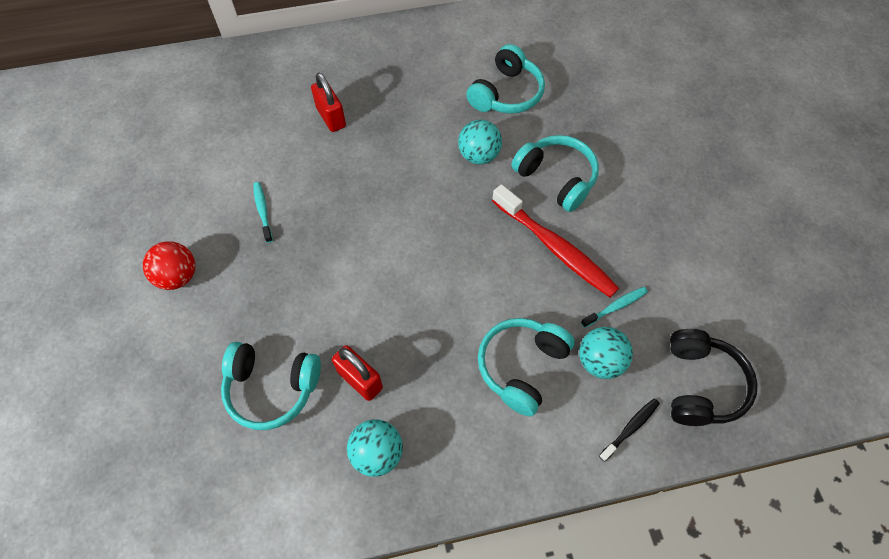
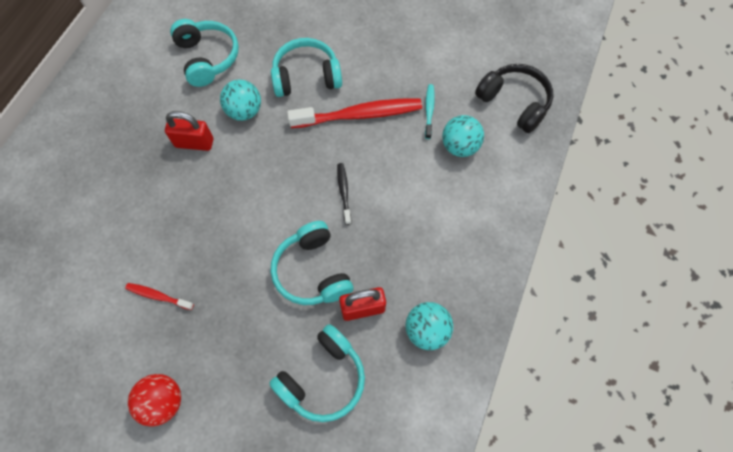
camera: 55 degrees left, 5 degrees up
(263, 211) = (158, 296): turquoise toothbrush -> red toothbrush
(331, 117) = (114, 190): red padlock -> red padlock (194, 143)
(522, 367) = (430, 195): turquoise headphones -> turquoise headphones (313, 271)
(630, 428) = (515, 161): black toothbrush -> black toothbrush (344, 192)

